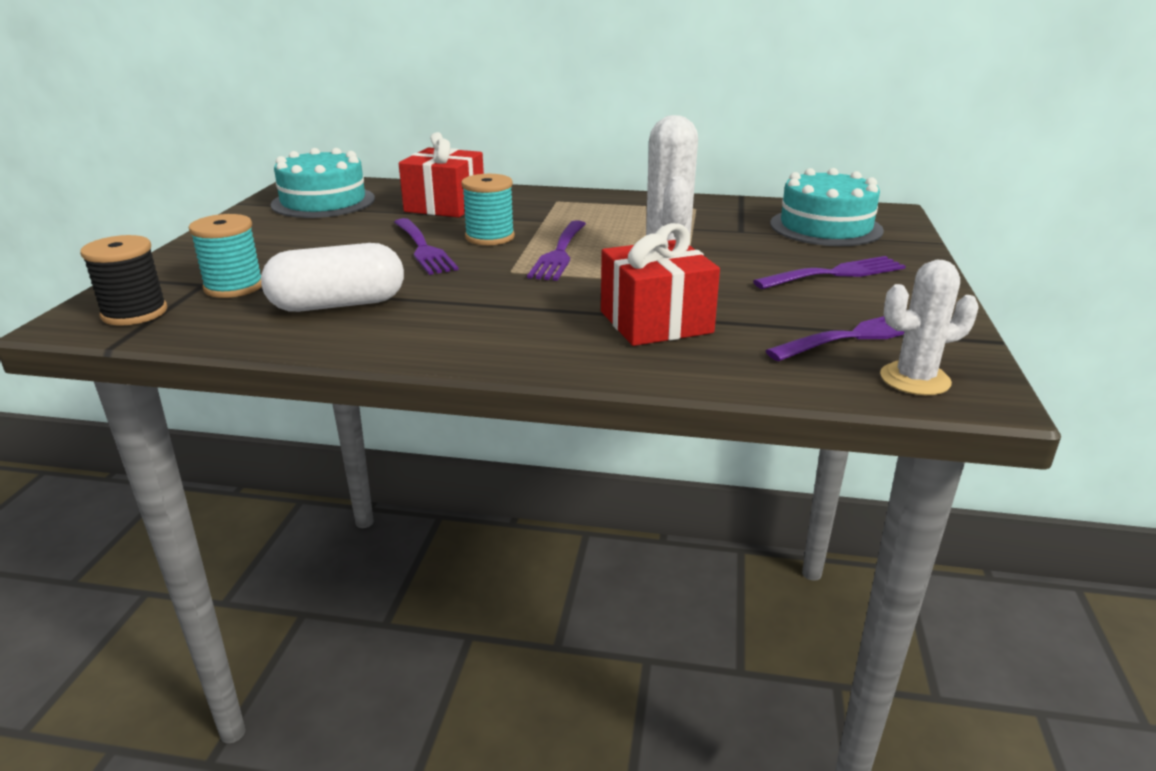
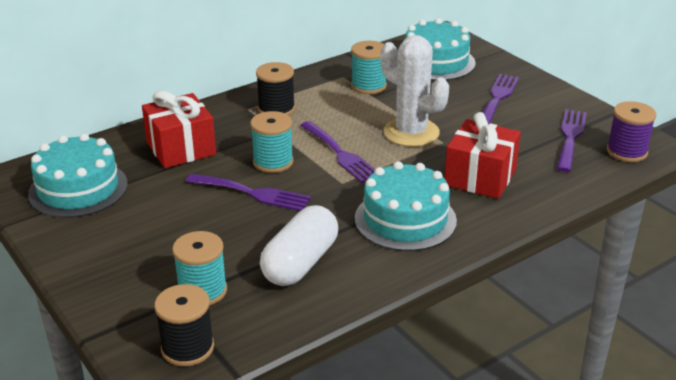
camera: 45 degrees left, 5 degrees up
(498, 318) = (405, 219): none -> turquoise cake
(579, 208) = (276, 109): none -> black spool
(706, 221) = (368, 86): none -> turquoise spool
(915, 379) = (627, 151): white cactus -> purple spool

